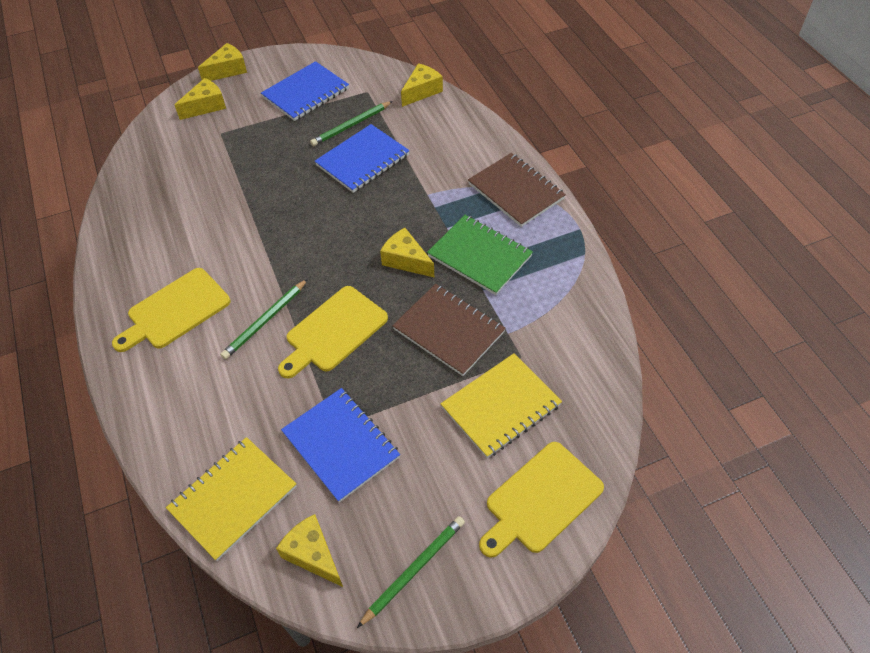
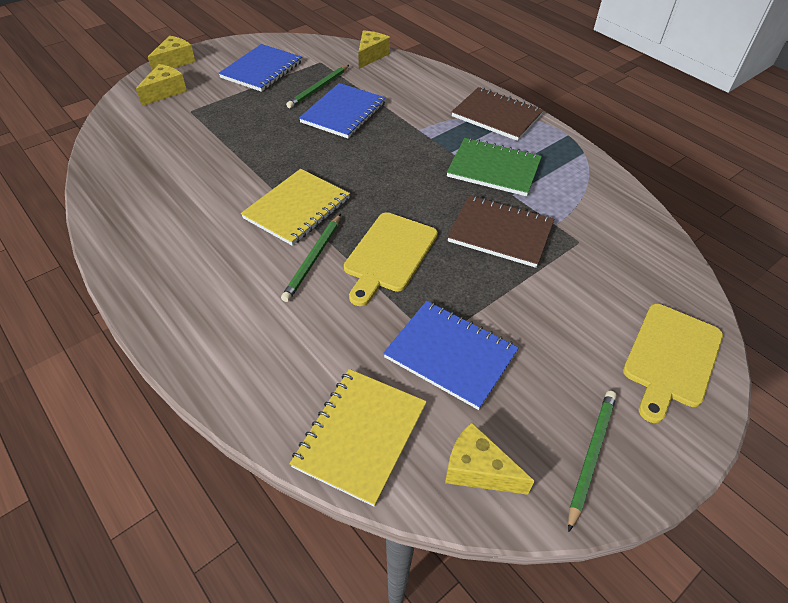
camera: 20 degrees left, 5 degrees down
(175, 311) = (210, 268): yellow cutting board -> none
(406, 260) = (428, 183): yellow cheese -> none
(500, 406) = (585, 286): yellow notebook -> yellow notebook (297, 208)

